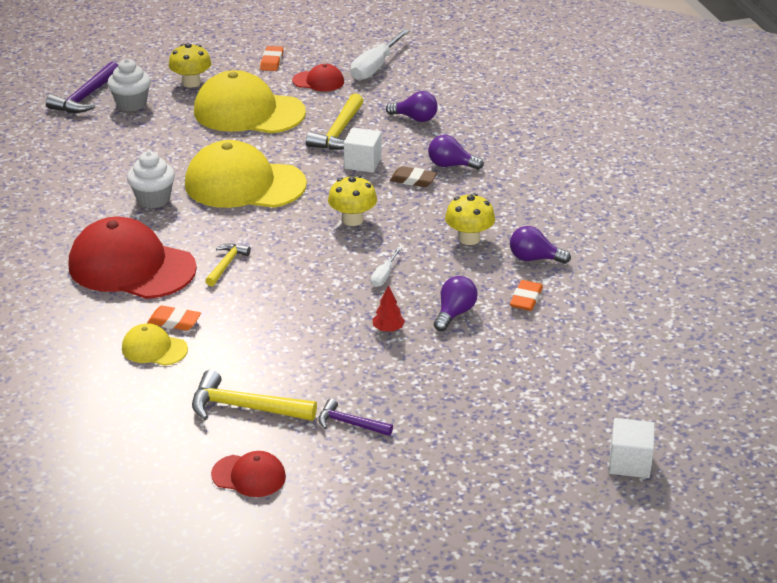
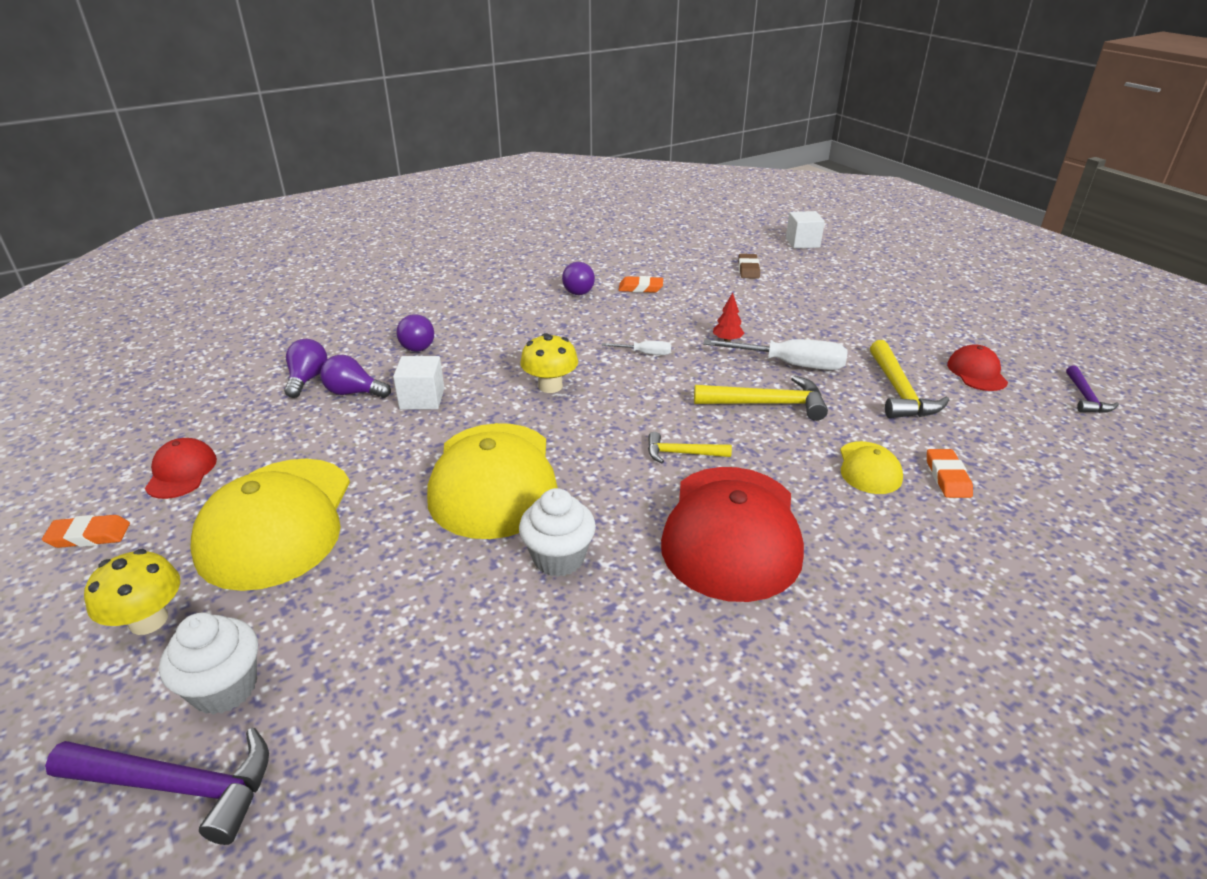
camera: 105 degrees left, 0 degrees up
(174, 321) = (812, 466): orange eraser -> orange eraser (947, 477)
(339, 132) = (343, 428): yellow hammer -> yellow hammer (767, 404)
(350, 423) = (866, 339): purple hammer -> purple hammer (1085, 397)
(375, 67) = (148, 429): white screwdriver -> white screwdriver (790, 365)
(413, 180) = (455, 362): brown eraser -> brown eraser (748, 269)
(454, 313) = (682, 314): purple light bulb -> purple light bulb (354, 393)
(469, 238) = (559, 320): yellow mushroom -> none

